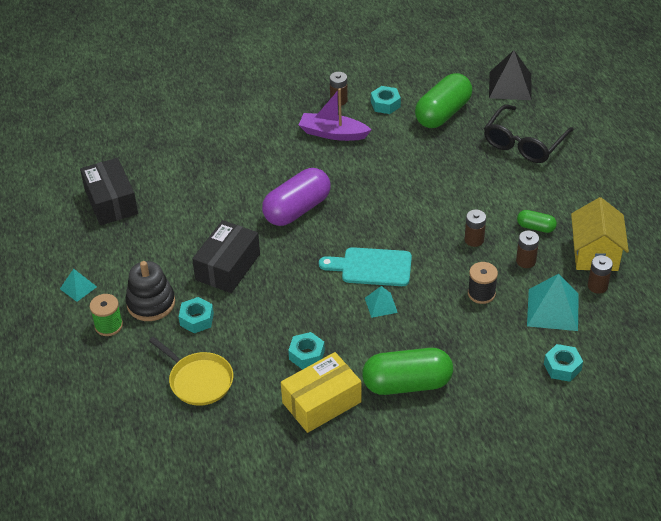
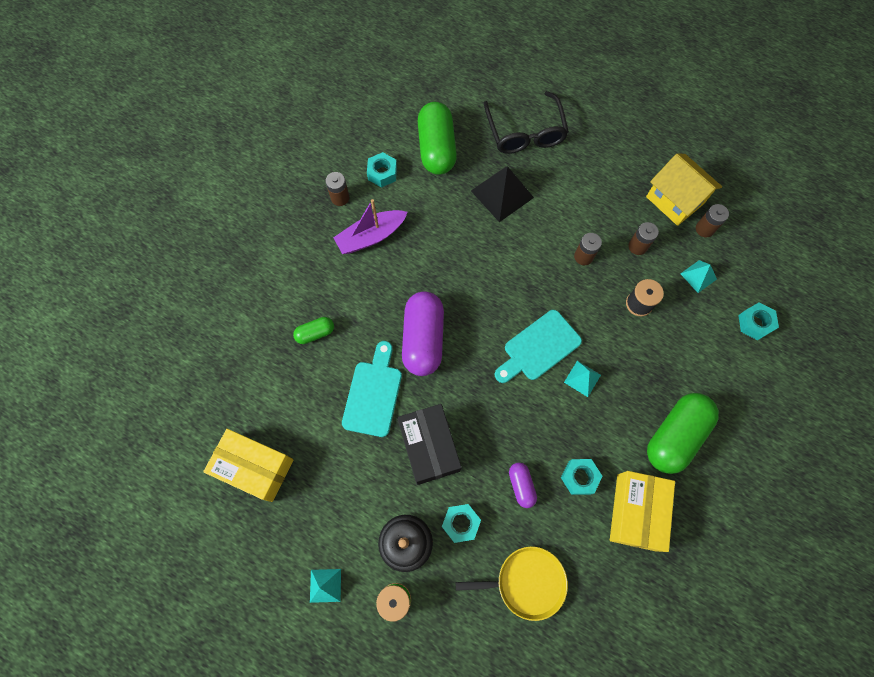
camera: 45 degrees left, 25 degrees up
(111, 202) = (254, 467): black box -> yellow box
(228, 215) = (373, 394): none -> turquoise cutting board
(261, 330) = (521, 486): none -> purple capsule
(510, 86) = (459, 82): black pyramid -> black pyramid (502, 194)
(535, 227) = (613, 208): green capsule -> green capsule (315, 333)
(553, 309) = (698, 276): turquoise pyramid -> turquoise pyramid, size x0.55

